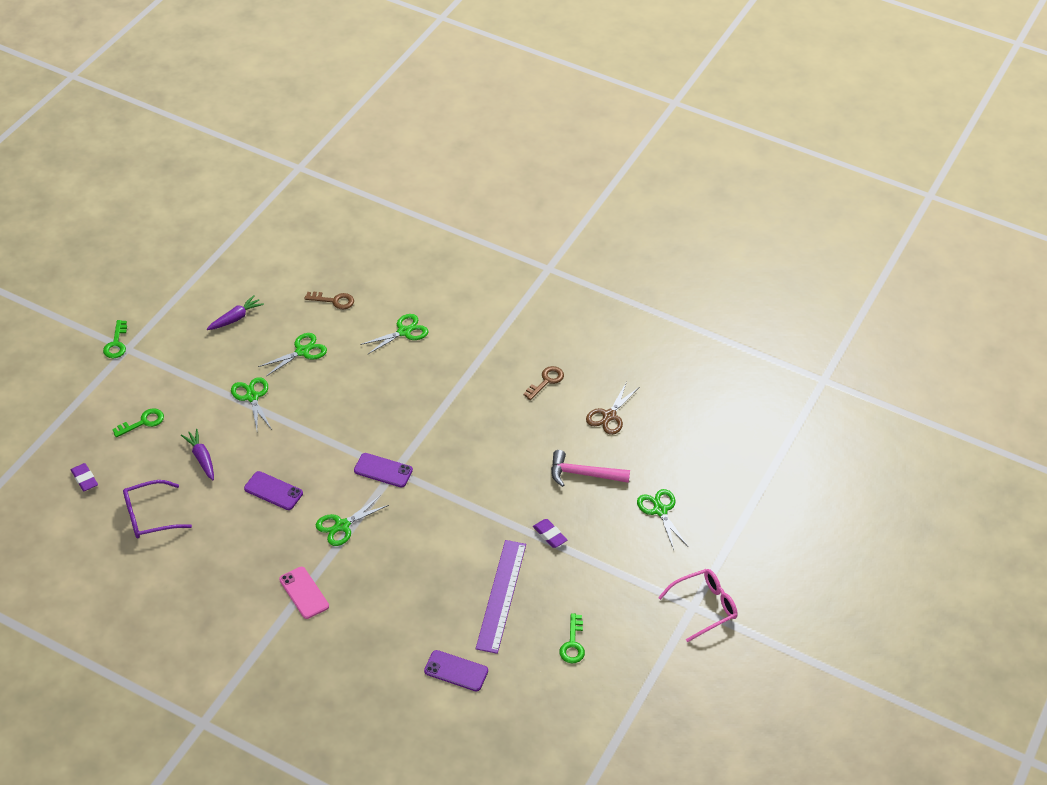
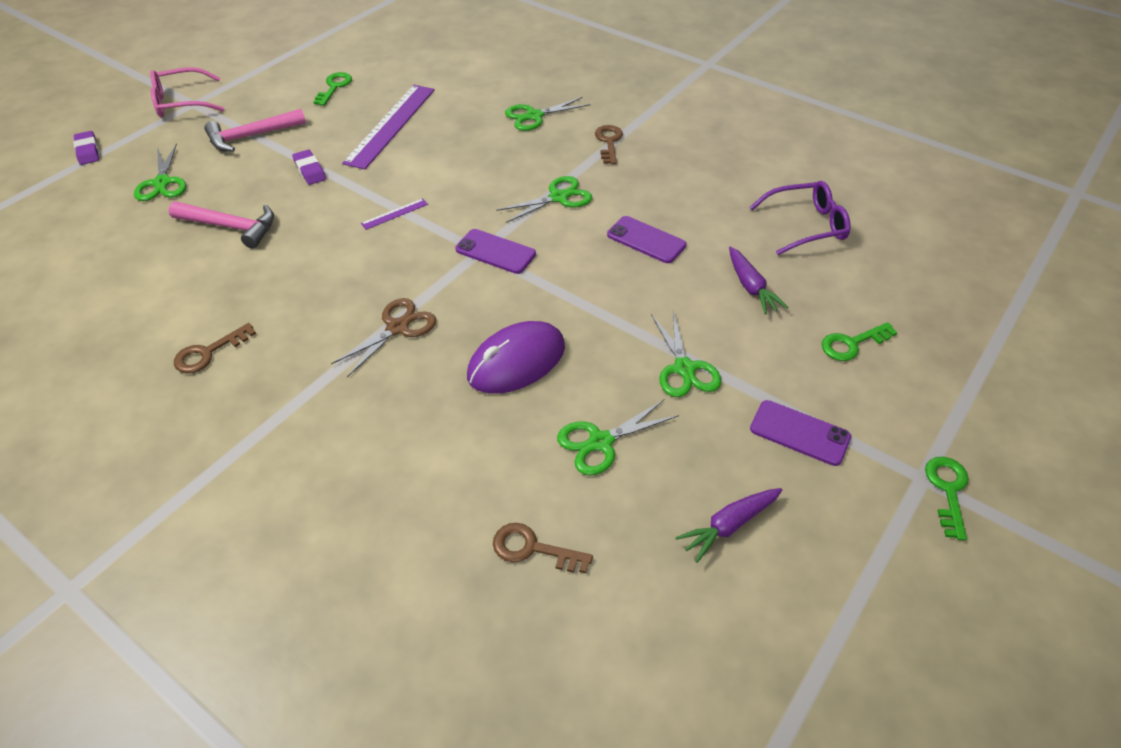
camera: 170 degrees left, 0 degrees up
(84, 479) = (911, 274): purple eraser -> purple eraser (88, 151)
(304, 593) = (609, 142): pink phone -> brown key
(356, 392) = (516, 361): none -> purple mouse
(404, 332) = (411, 464): green scissors -> green scissors (534, 116)
(456, 671) = (459, 78): purple phone -> purple phone (799, 433)
(466, 497) = (394, 214): none -> purple ruler
(609, 416) = (147, 294): brown scissors -> brown scissors (397, 328)
(617, 569) = (251, 136): none -> pink hammer

